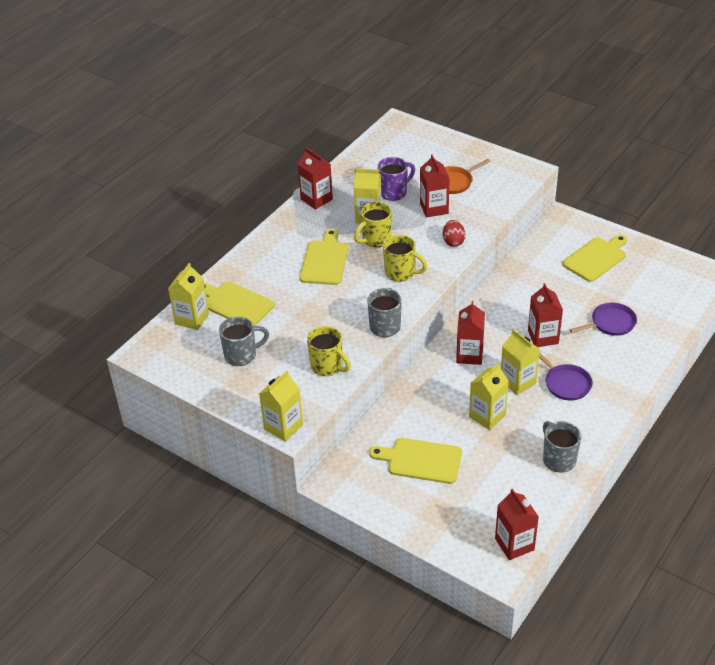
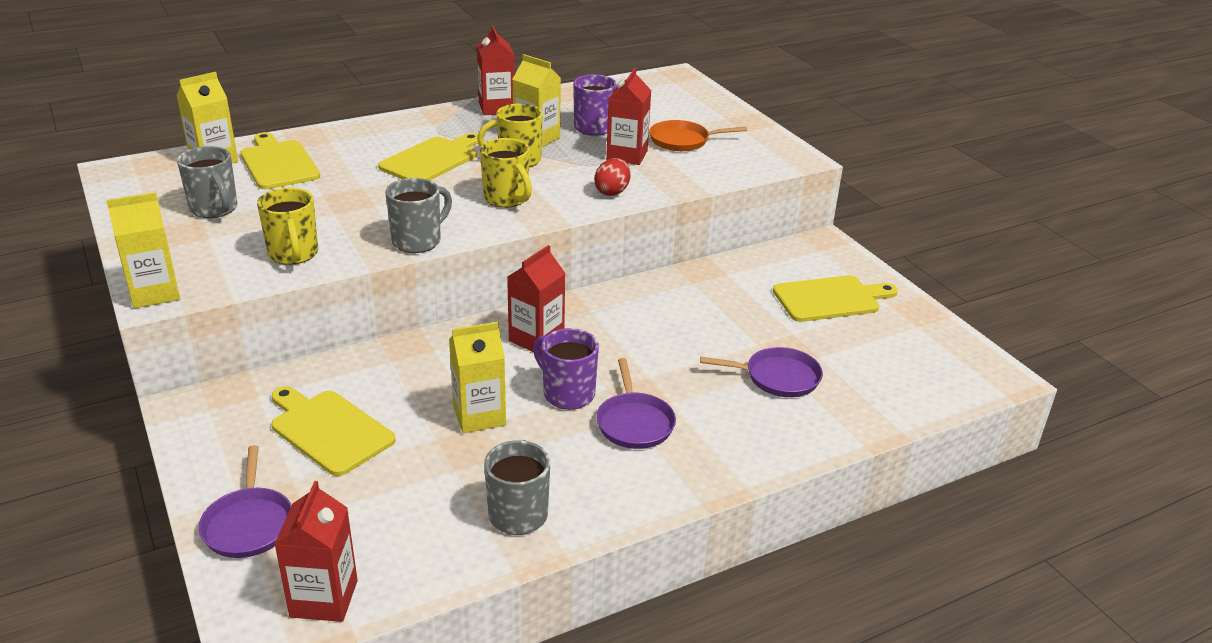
camera: 25 degrees right, 10 degrees down
(242, 355) = (214, 209): grey mug -> grey mug turned 45 degrees clockwise
(439, 528) = (249, 524): none -> purple pan
(517, 382) = (567, 394): yellow carton -> purple mug
(543, 337) = (660, 357): red carton -> none

